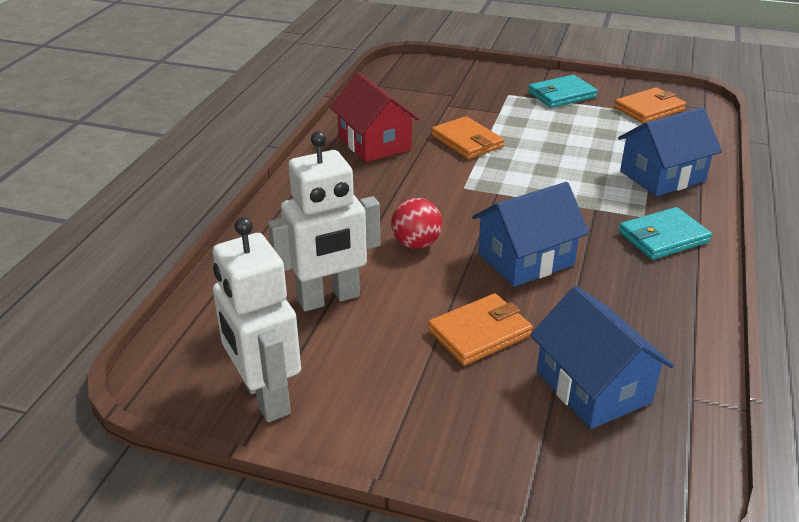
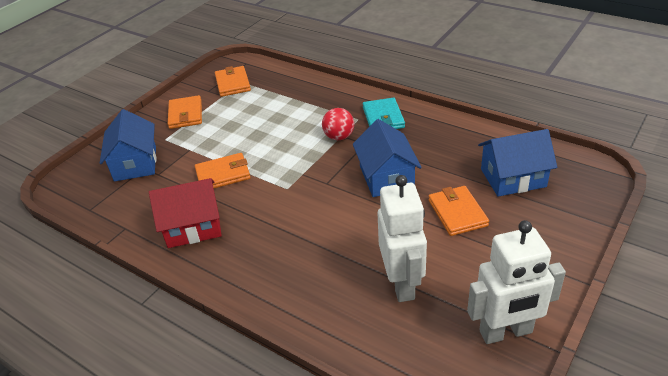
camera: 70 degrees left, 5 degrees up
(416, 244) = (350, 225): red ball -> red ball (339, 137)
(561, 95) = (185, 114): turquoise wallet -> orange wallet
(662, 176) = (318, 100): blue house -> blue house (135, 163)

